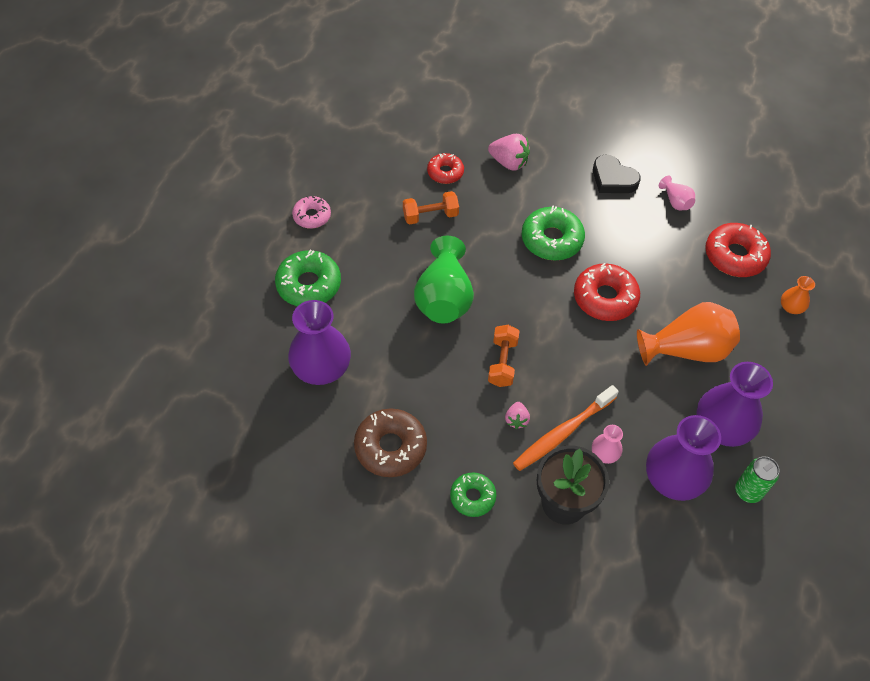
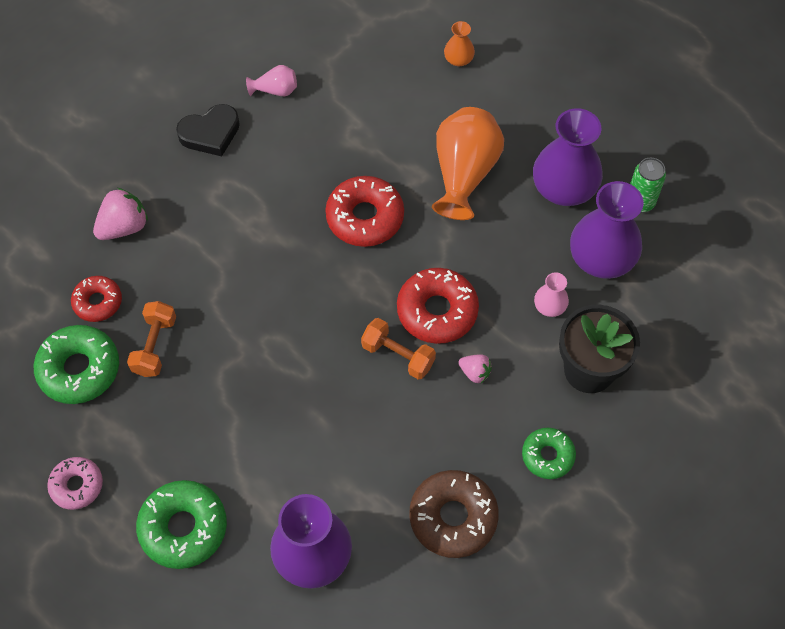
camera: 65 degrees left, 5 degrees up
(444, 298) = (282, 380): green vase -> none
(551, 240) = (260, 233): green donut -> green donut (79, 369)
(563, 433) = (509, 334): orange toothbrush -> none
(735, 256) = (373, 74): red donut -> red donut (437, 311)

